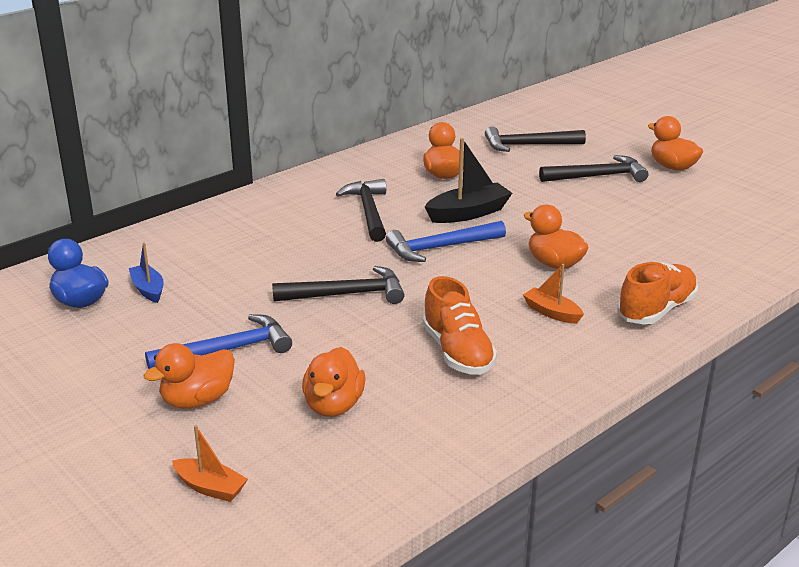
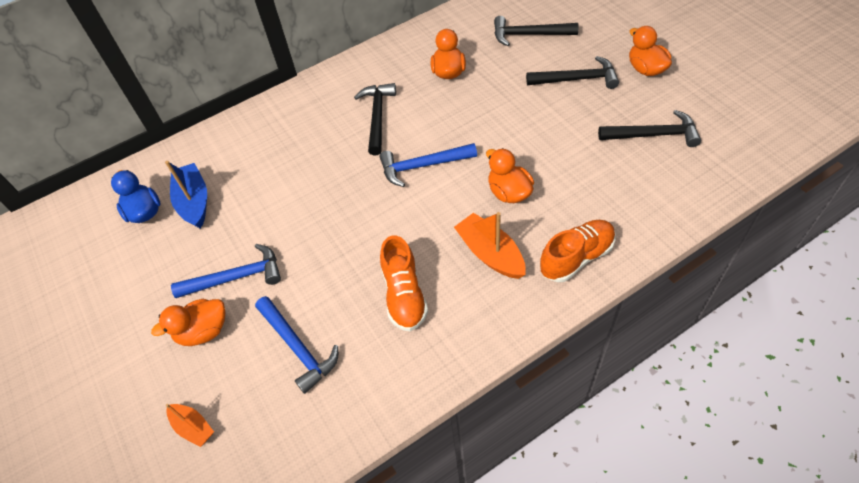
camera: 15 degrees right, 25 degrees up
(148, 289) = (194, 202): blue boat -> blue boat, size x1.66
(333, 405) = (298, 348): orange duck -> blue hammer
(347, 294) = (337, 219): black hammer -> black hammer (653, 135)
(468, 213) = (456, 123): black boat -> none
(551, 312) = (490, 253): orange boat -> orange boat, size x1.66

